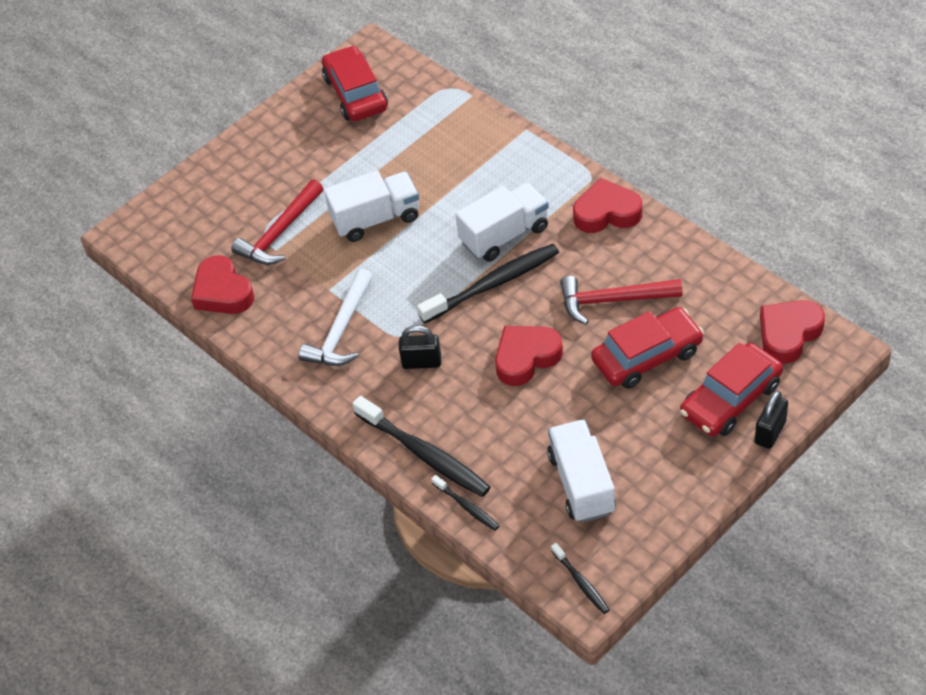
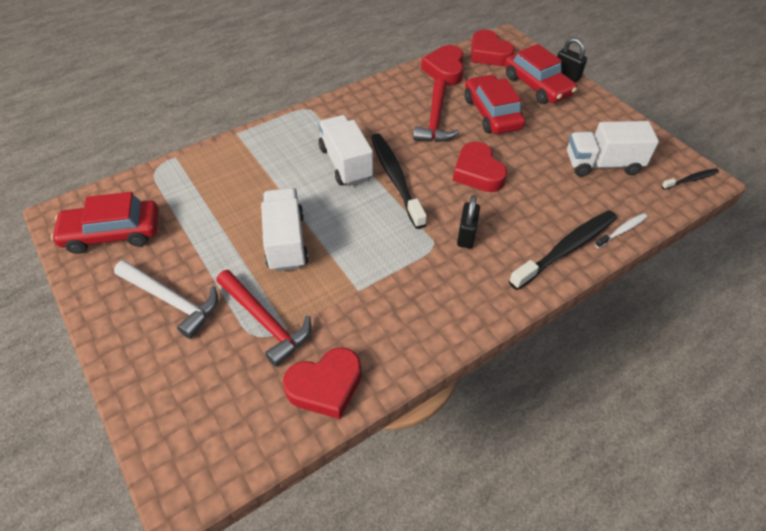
camera: 85 degrees left, 0 degrees up
(341, 330) = (412, 287): white hammer -> white hammer (172, 300)
(467, 507) = (622, 230): black toothbrush -> white toothbrush
(607, 213) = (349, 107): red heart -> red heart (445, 70)

